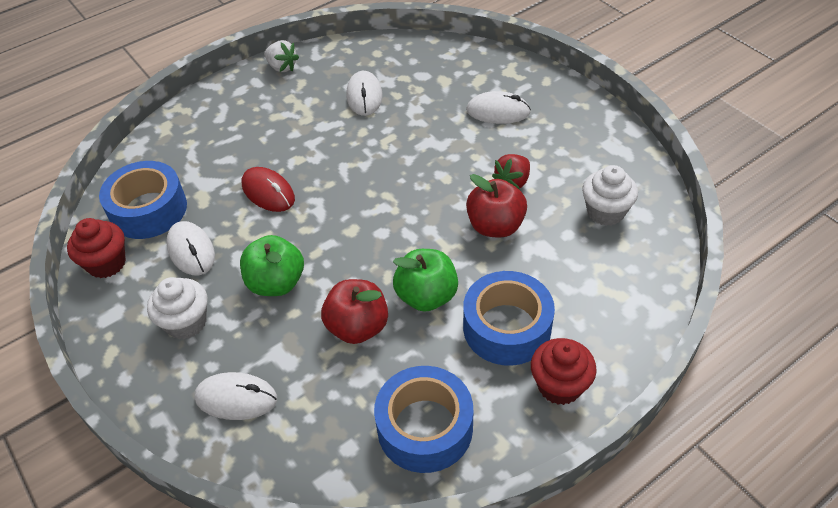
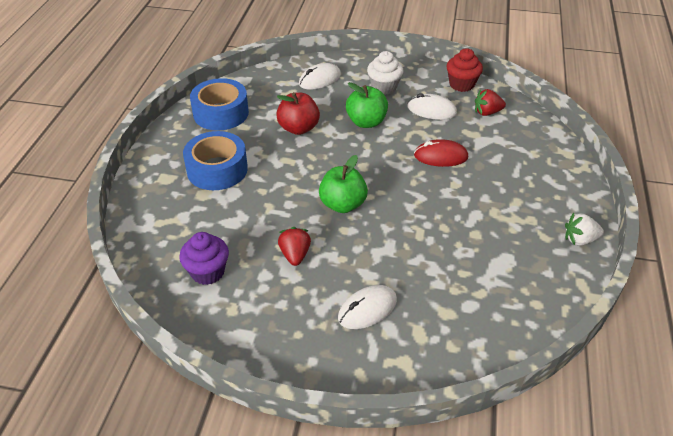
camera: 135 degrees right, 5 degrees down
(148, 210) = (487, 112): blue tape -> red strawberry
(364, 96) = (484, 255): white mouse -> none
(426, 296) = (278, 159): green apple -> green apple (342, 204)
(495, 226) = (277, 218): red apple -> none
(559, 385) = (165, 160): red cupcake -> none
(605, 212) = (207, 272): white cupcake -> purple cupcake

